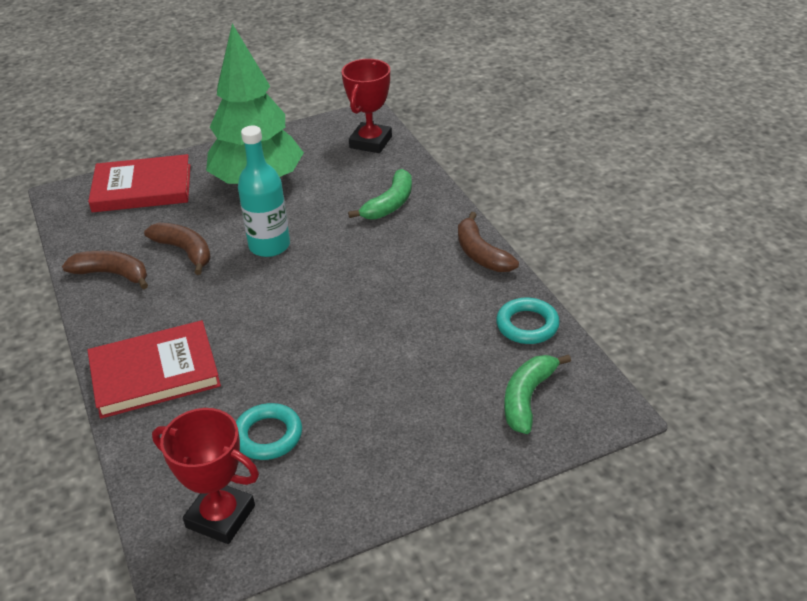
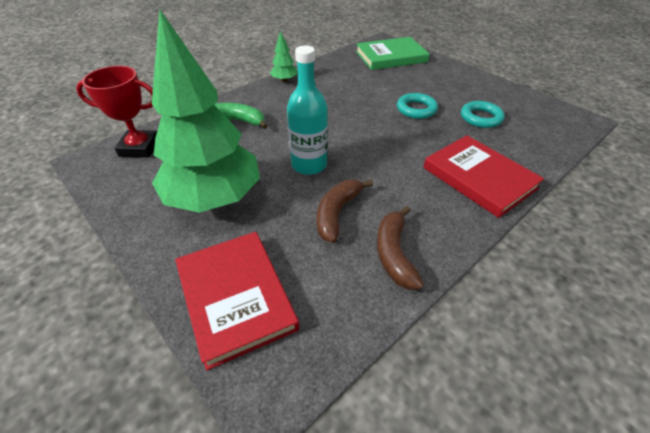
camera: 110 degrees left, 5 degrees up
(220, 516) = (542, 118): red trophy -> none
(481, 254) = (284, 80): brown banana -> green tree
(527, 325) = (340, 62): turquoise ring -> turquoise ring (416, 109)
(527, 398) = (391, 57): green banana -> green book

